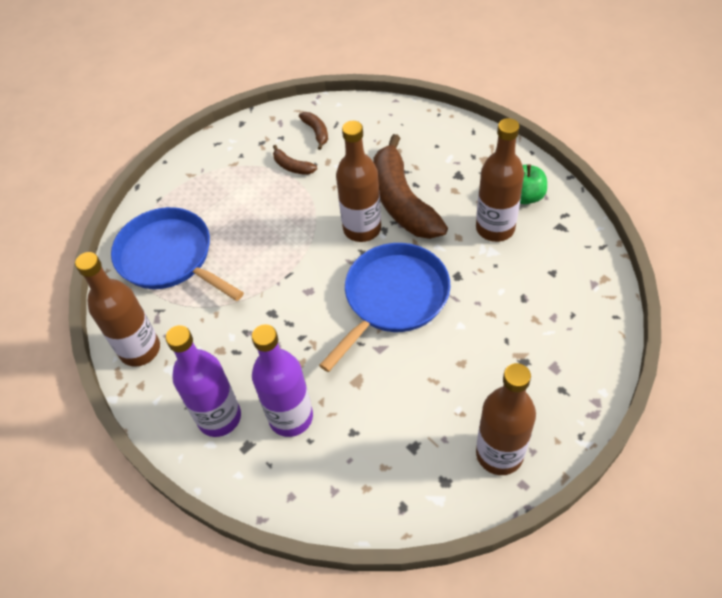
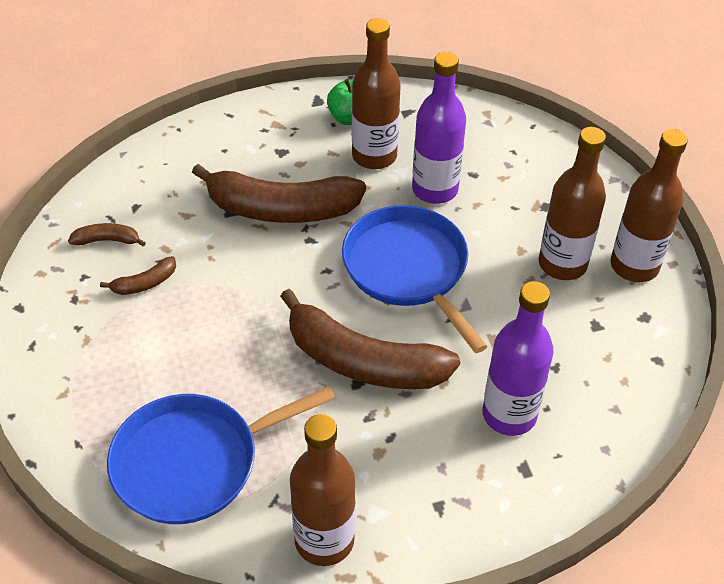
camera: 70 degrees left, 5 degrees down
(219, 417) = (473, 483): purple bottle -> purple bottle (435, 189)
(292, 308) = (363, 362): none -> brown banana
(362, 229) = (294, 257): brown bottle -> brown bottle (562, 264)

